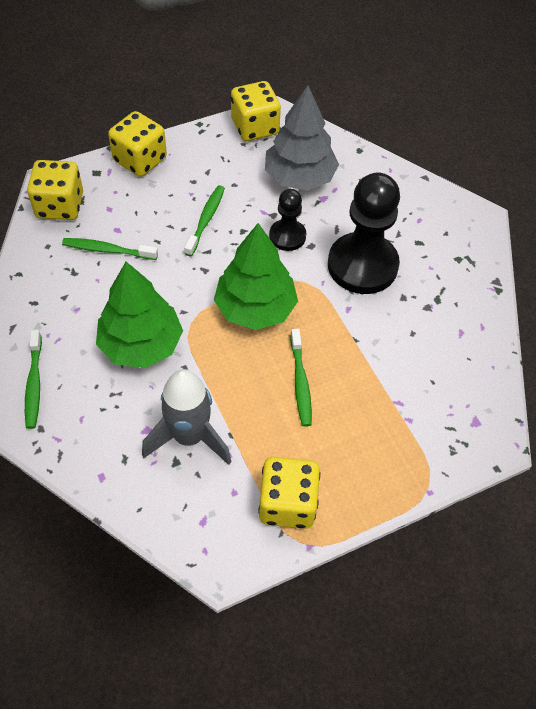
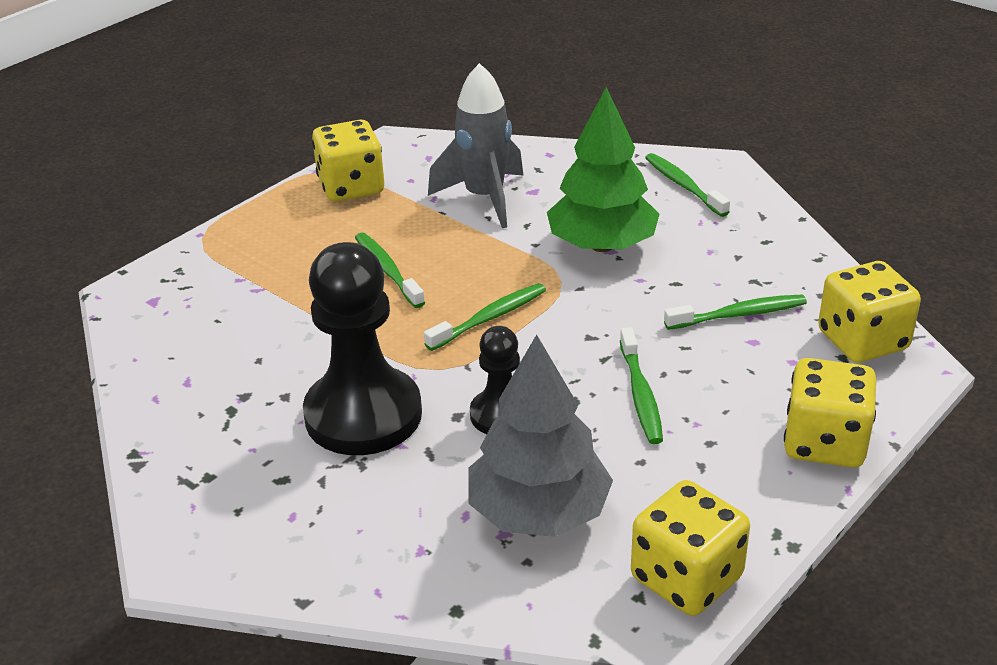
camera: 160 degrees right, 20 degrees down
(255, 308) = (489, 318): green tree -> green toothbrush

